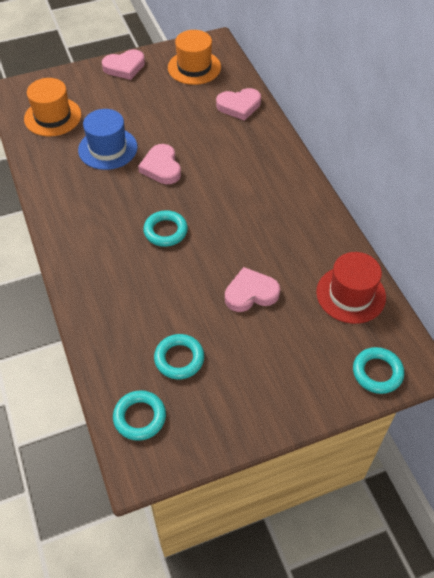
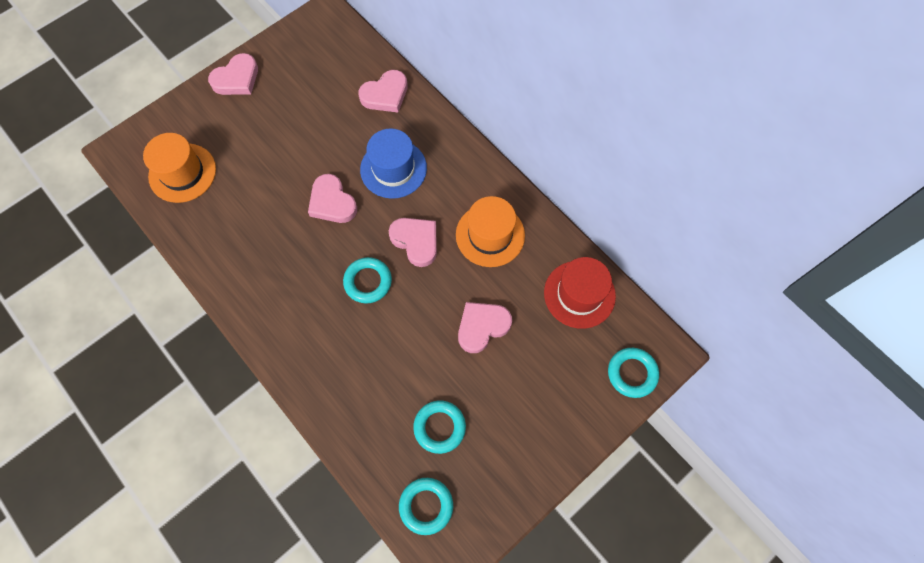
camera: 20 degrees left, 15 degrees up
(107, 148) = (263, 196): blue hat -> blue hat (393, 169)
(194, 67) = (316, 56): orange hat -> orange hat (490, 235)
(219, 214) = (416, 241): none -> pink heart

